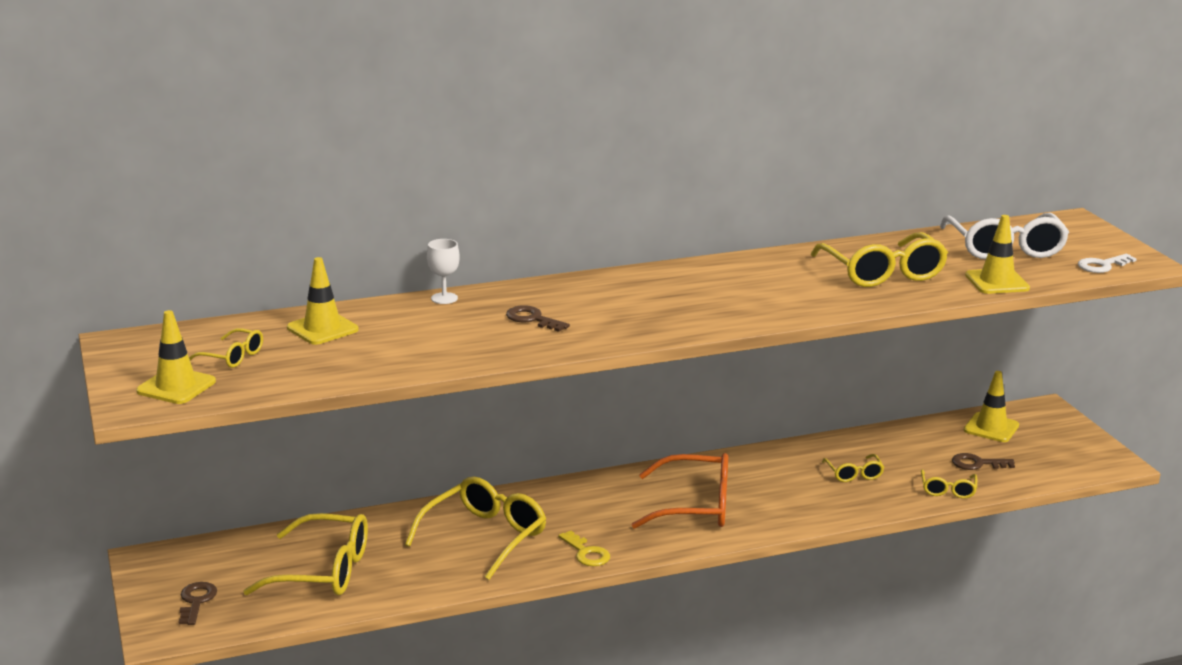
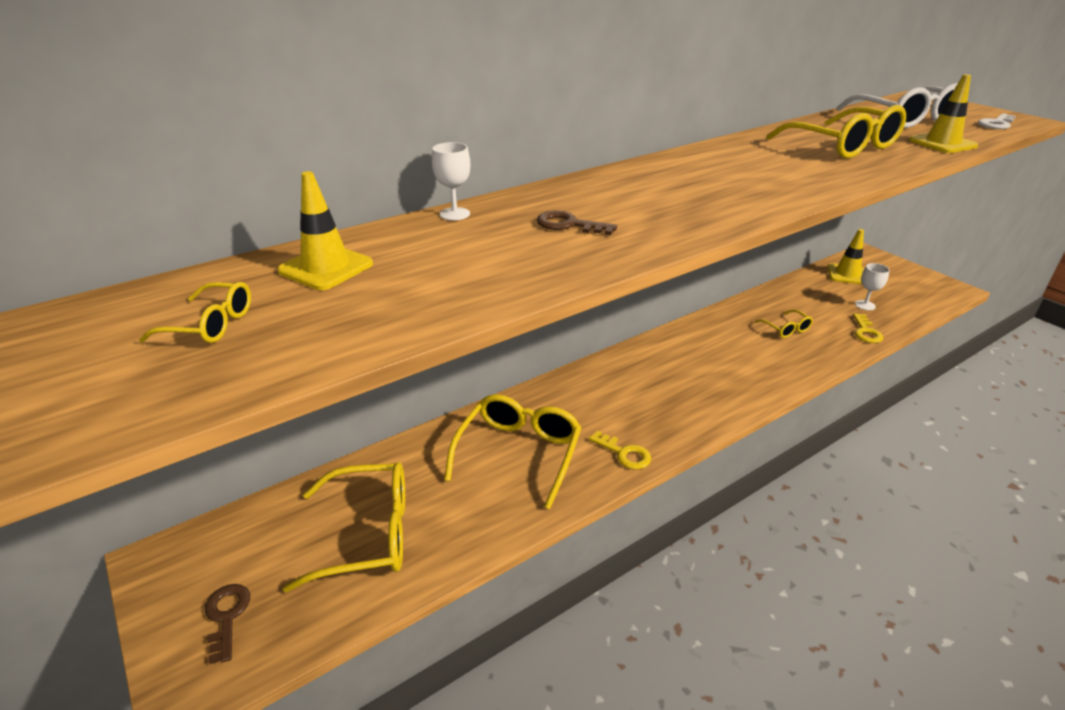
camera: 15 degrees left, 10 degrees up
(176, 386) = (125, 390): yellow traffic cone -> none
(695, 506) = (686, 382): orange glasses -> none
(948, 490) = (866, 332): yellow glasses -> yellow key
(977, 464) = (865, 305): brown key -> white goblet

